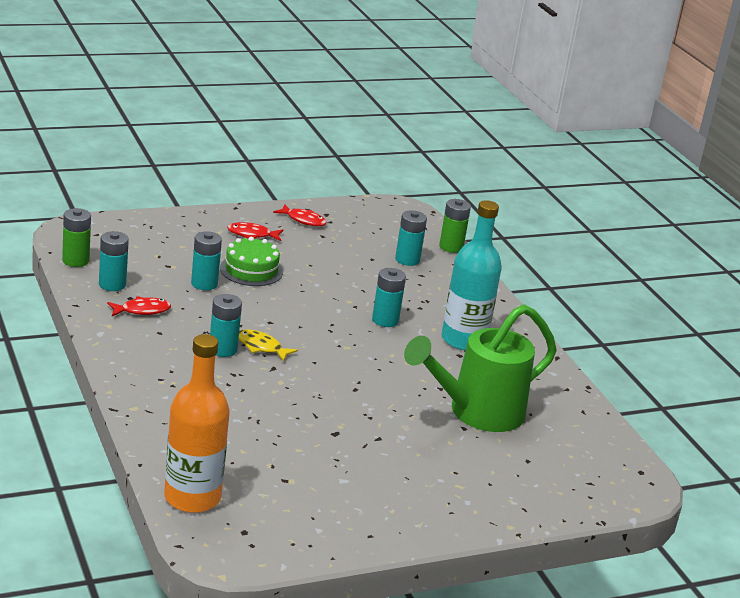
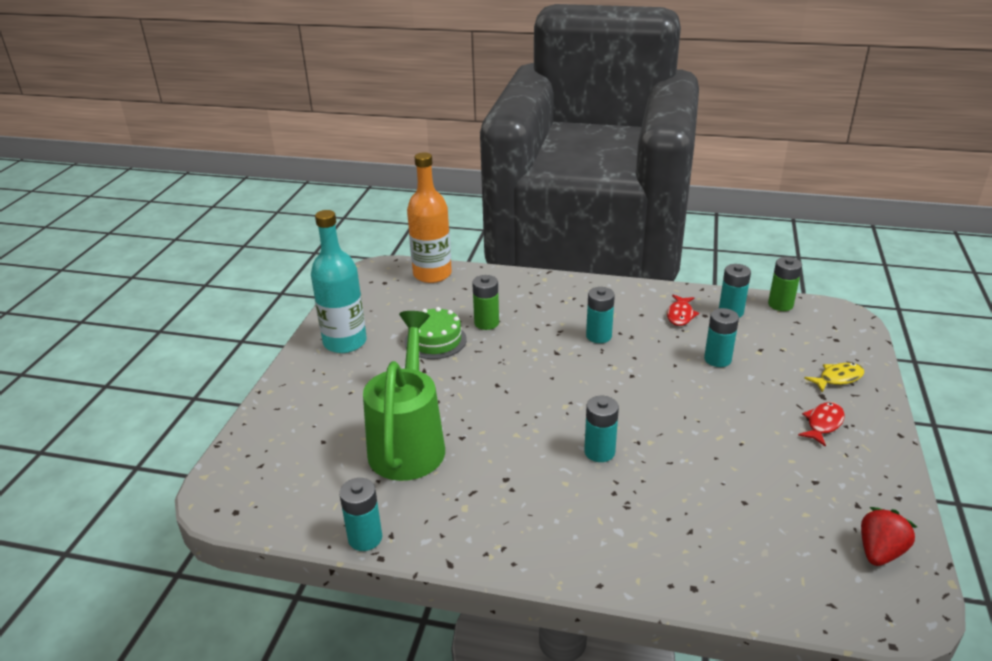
camera: 130 degrees right, 5 degrees up
(251, 270) = (738, 396): green cake -> green cake (435, 340)
(261, 347) = (591, 356): yellow fish -> yellow fish (838, 378)
(303, 220) = (862, 480): red fish -> none
(365, 214) = (879, 552): none -> red strawberry
(407, 260) = (734, 535): turquoise battery -> turquoise battery (365, 538)
(451, 247) = (763, 604): green battery -> green battery (486, 323)
(463, 340) = (530, 496): turquoise bottle -> turquoise bottle (345, 342)

